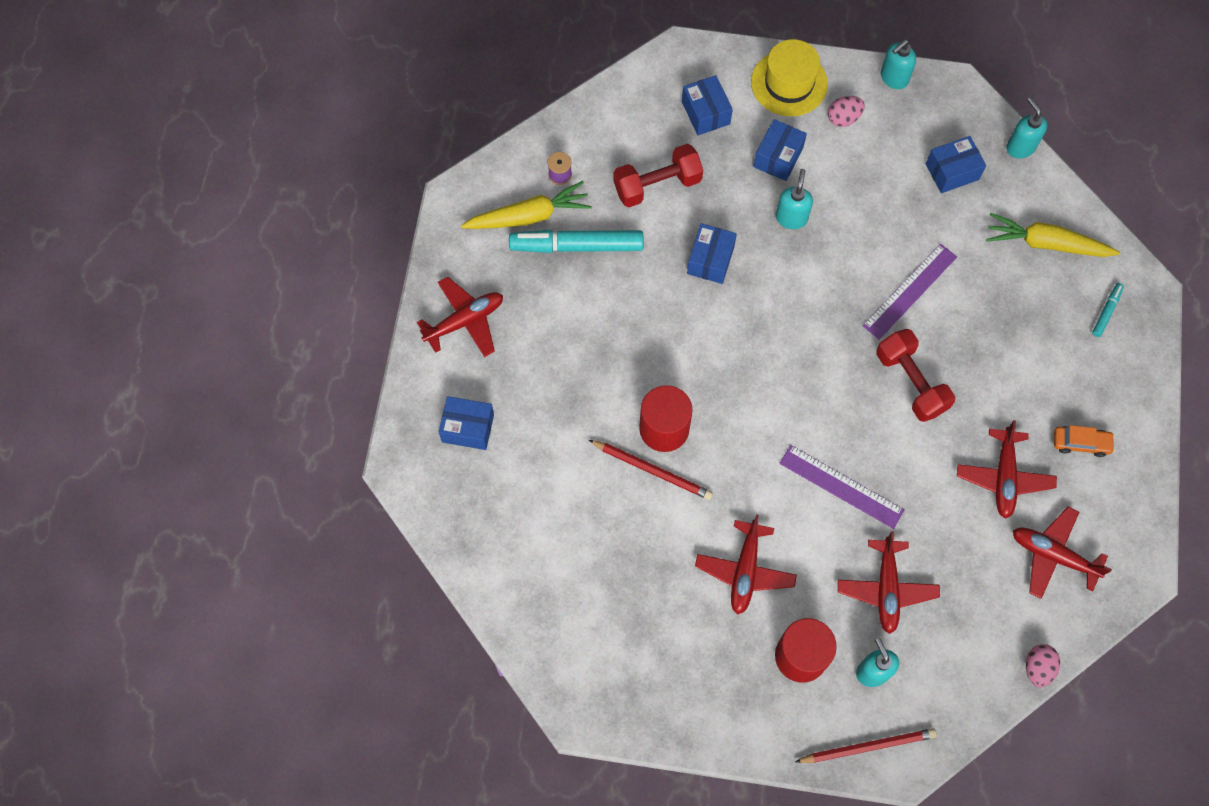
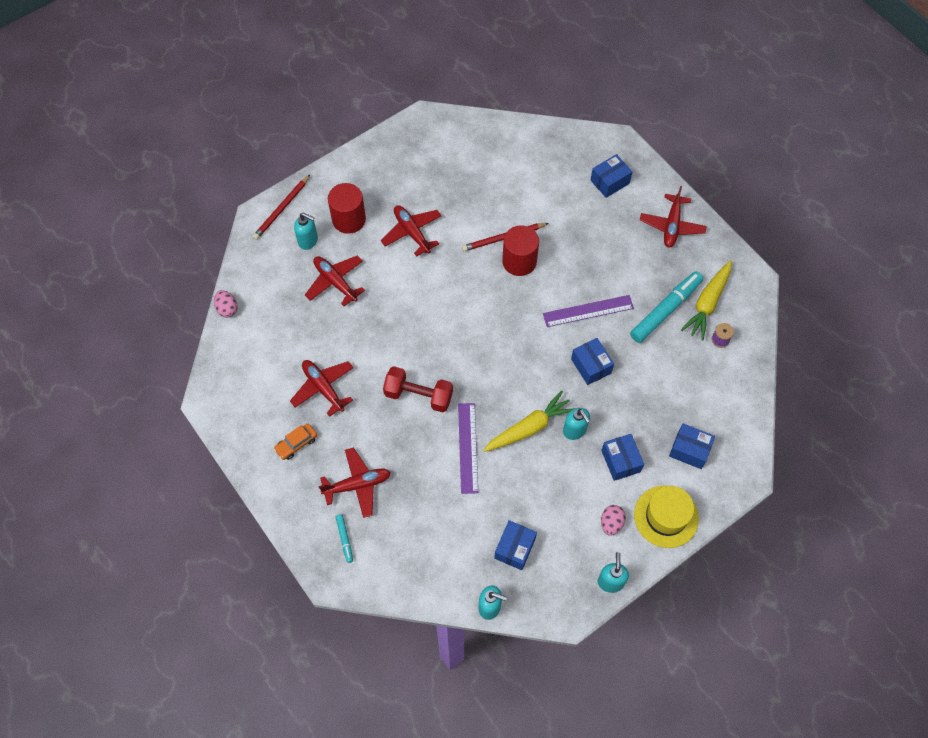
camera: 135 degrees right, 5 degrees down
(657, 185) = (665, 382): red dumbbell -> none
(841, 486) = (403, 310): purple ruler -> purple ruler (588, 311)
(1046, 243) = (417, 552): yellow carrot -> yellow carrot (529, 428)
(1053, 555) = (263, 370): red plane -> red plane (357, 485)

